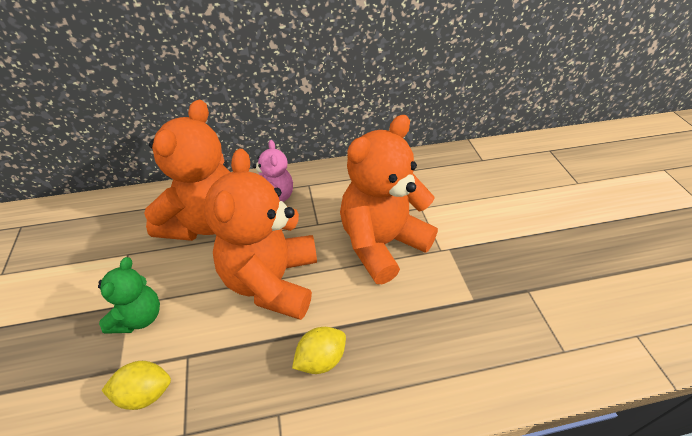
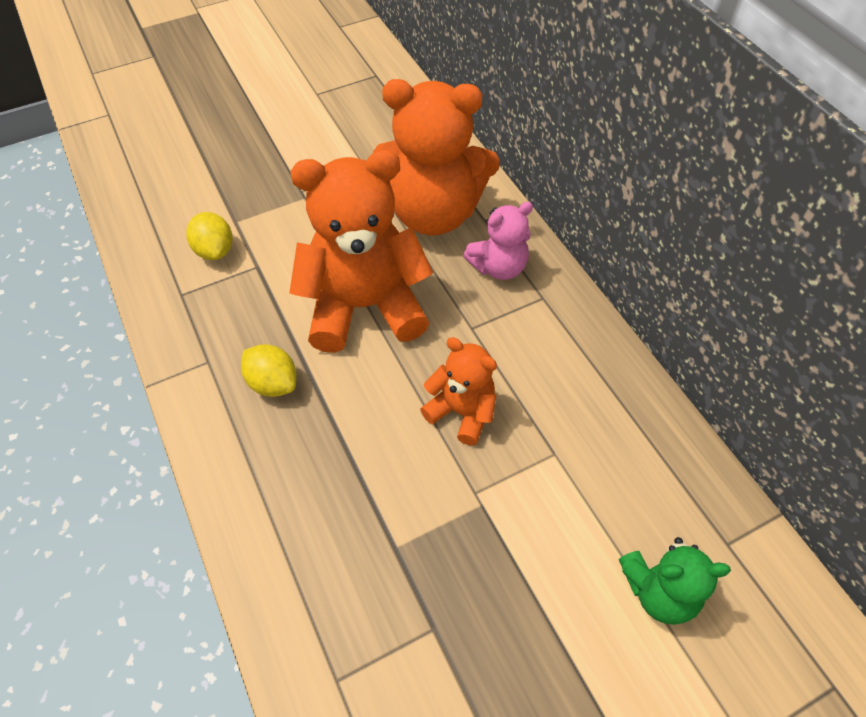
camera: 75 degrees right, 10 degrees up
(139, 317) = (291, 211): green teddy bear -> green teddy bear (659, 590)
(381, 243) = (462, 412): orange teddy bear -> orange teddy bear, size x0.52

